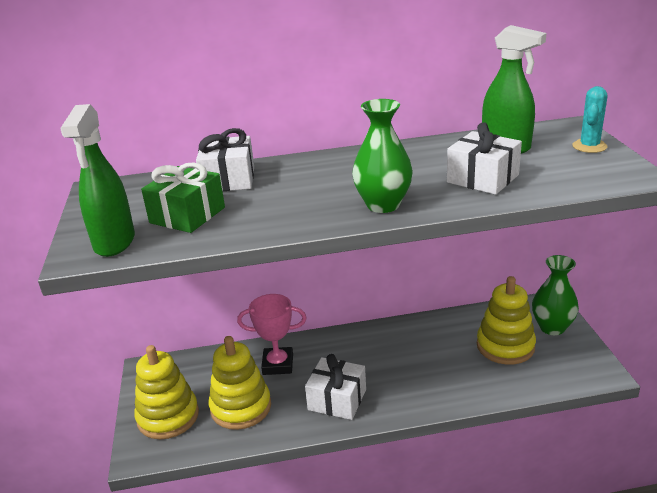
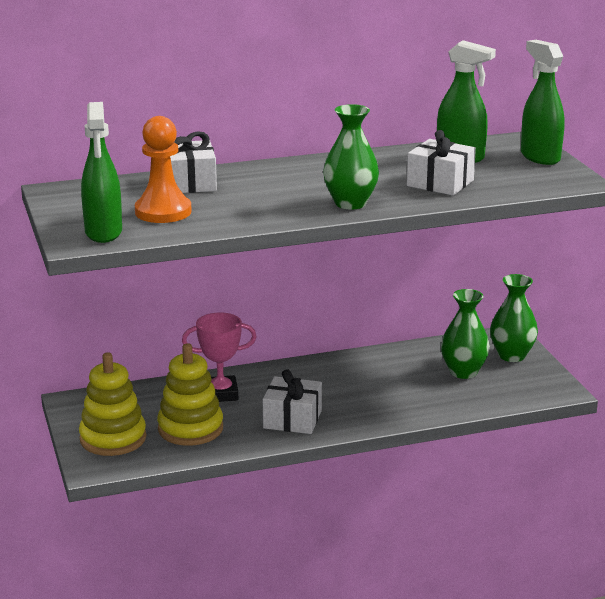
camera: 10 degrees left, 5 degrees down
(187, 215) = (163, 212): green gift -> orange pawn
(505, 346) = (463, 372): yellow stacking toy -> green vase
(589, 146) = (539, 157): turquoise cactus -> green spray bottle

